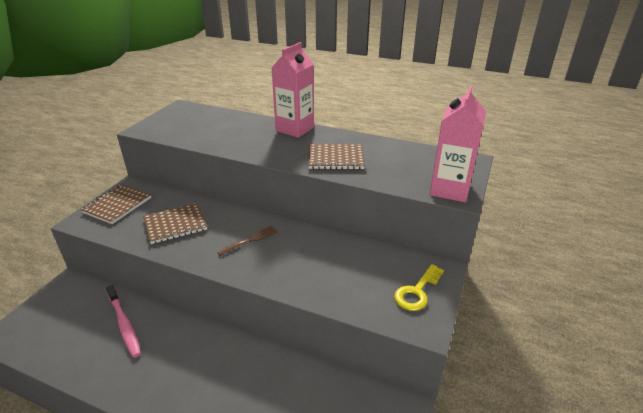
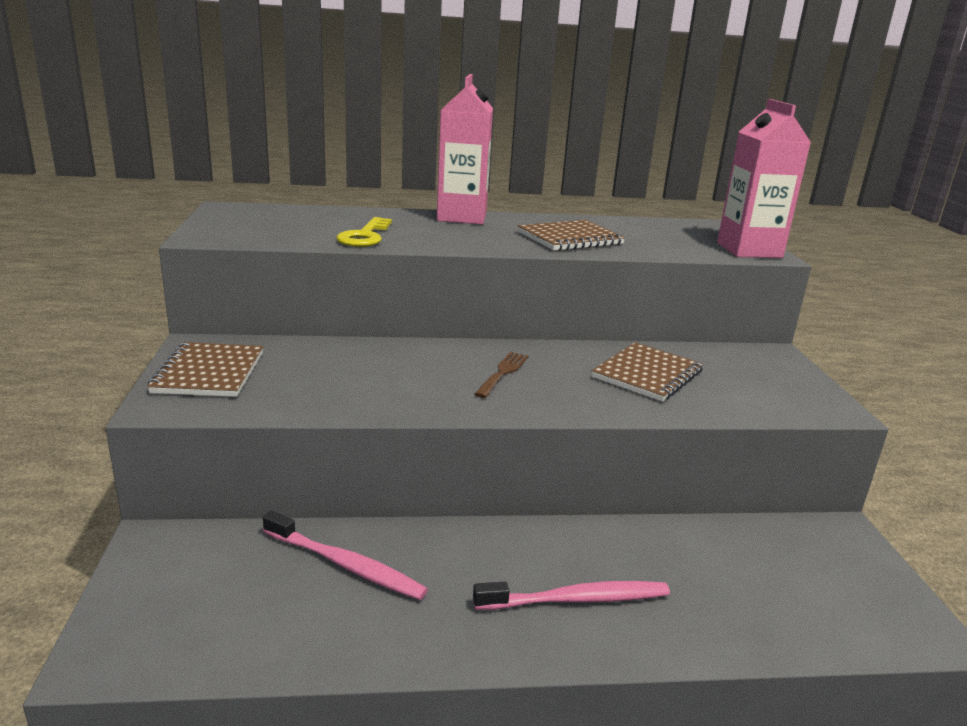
camera: 30 degrees left, 10 degrees down
(175, 225) = (356, 377): brown notebook -> brown notebook (647, 374)
(203, 388) = (576, 599): none -> pink toothbrush
(417, 291) = (781, 380): yellow key -> yellow key (364, 236)

